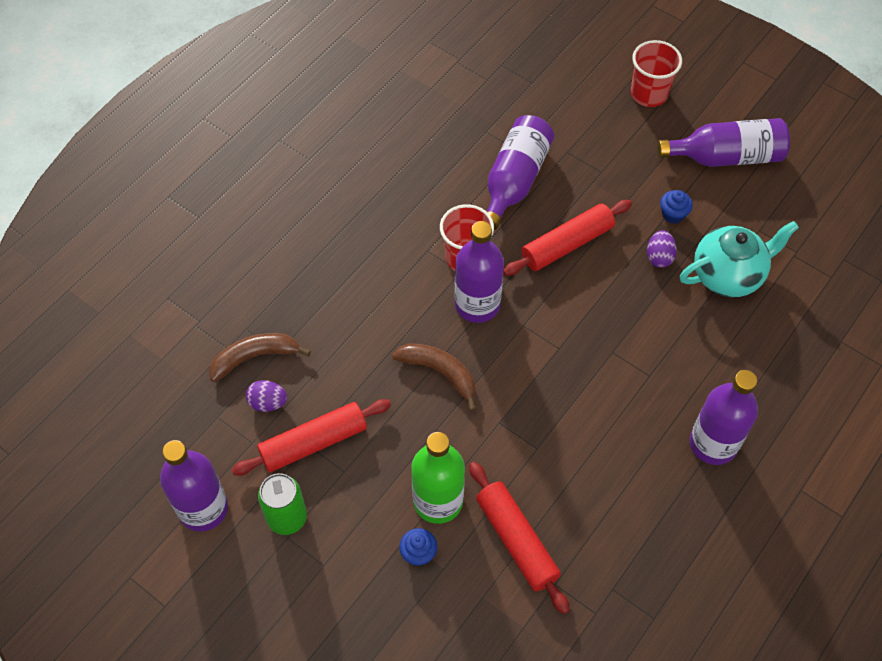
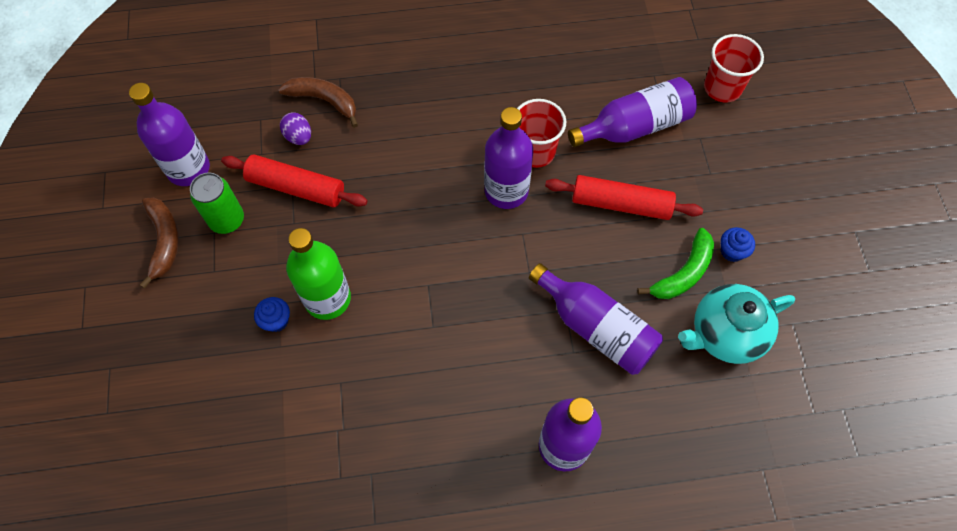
camera: 45 degrees right, 5 degrees up
(440, 373) = (427, 215): brown banana -> brown banana (164, 241)
(516, 540) = (346, 375): red rolling pin -> none
(649, 94) = (819, 146): red cup -> red cup (722, 88)
(659, 257) = (683, 273): purple egg -> green banana
(726, 156) = (831, 244): purple bottle -> purple bottle (596, 328)
(728, 275) = (725, 334): turquoise teapot -> turquoise teapot turned 135 degrees clockwise

